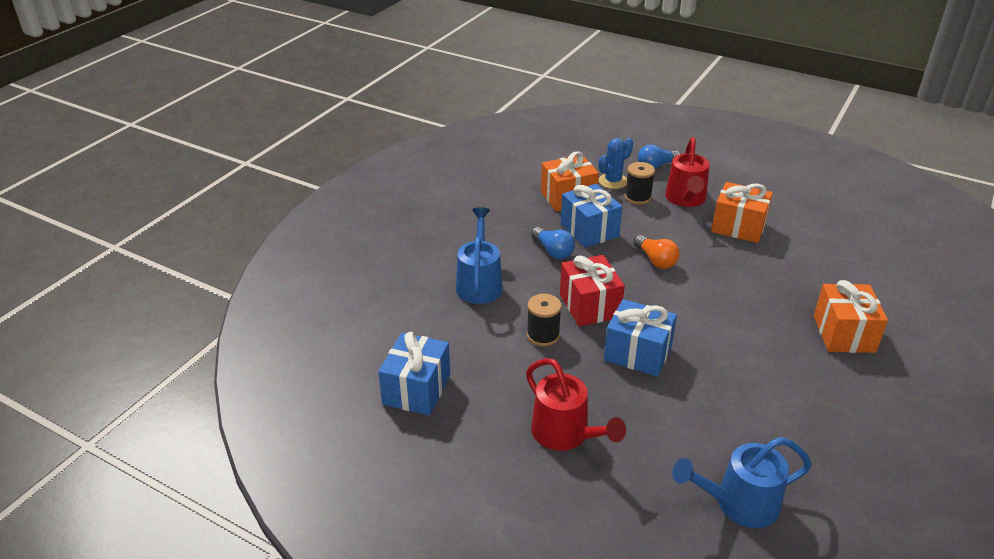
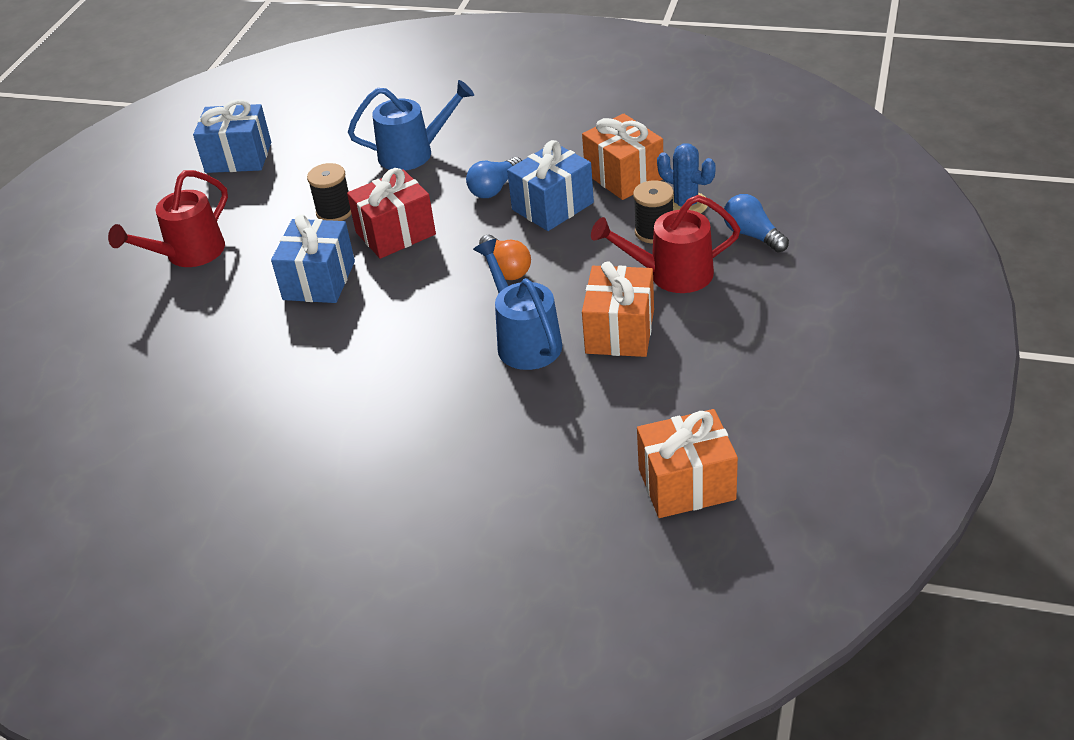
camera: 80 degrees right, 5 degrees up
(656, 260) = (506, 268): orange light bulb -> orange light bulb turned 75 degrees counterclockwise
(738, 504) = (103, 376): blue watering can -> blue watering can (524, 340)
(843, 334) = (396, 447): orange gift -> orange gift (686, 484)

